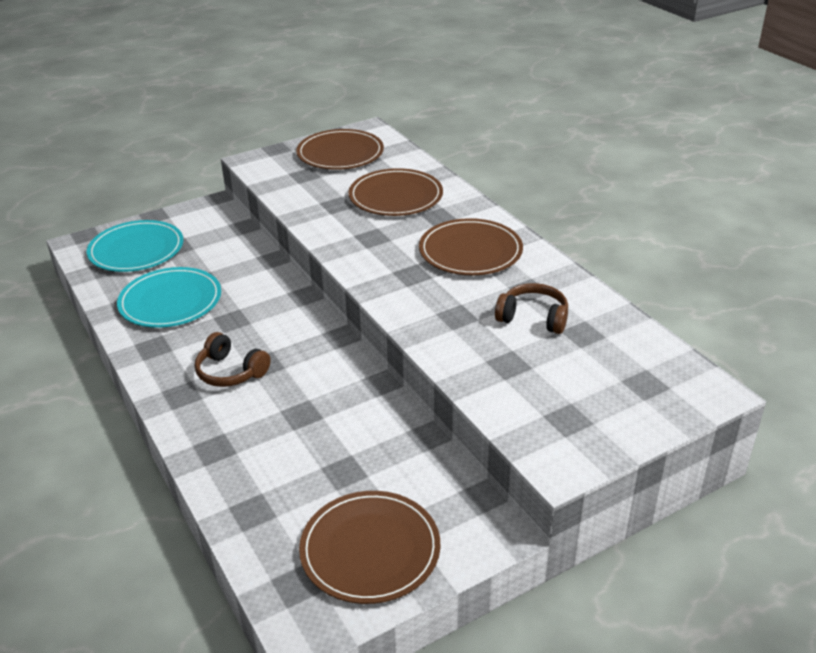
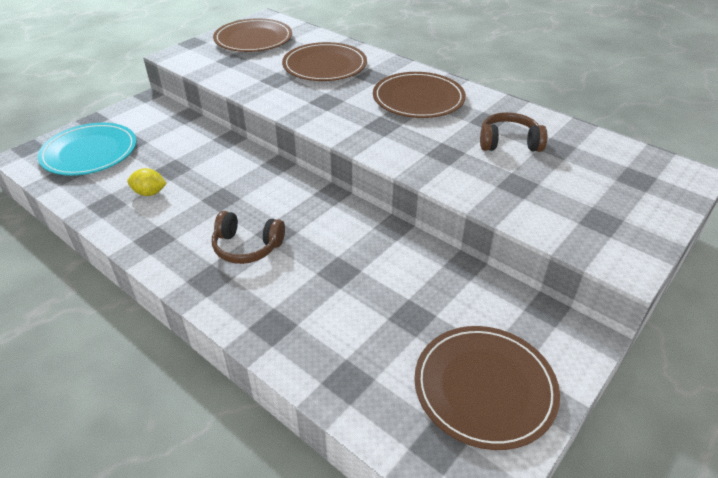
camera: 20 degrees left, 5 degrees up
(170, 301) = (149, 193): turquoise plate -> yellow lemon

